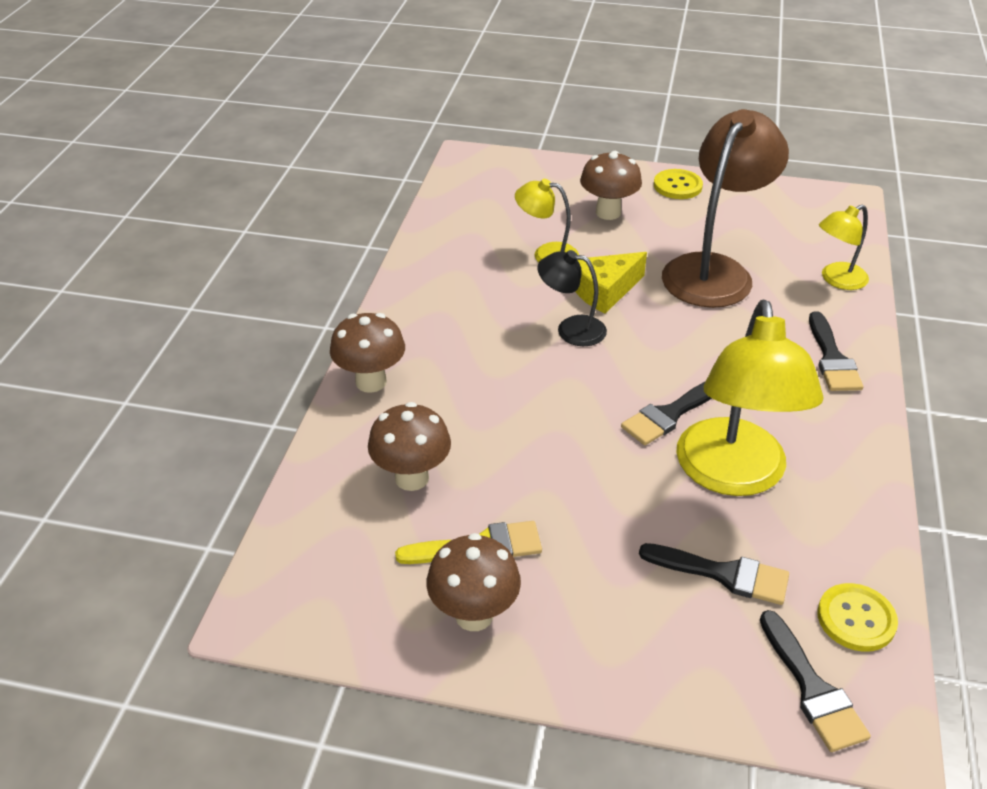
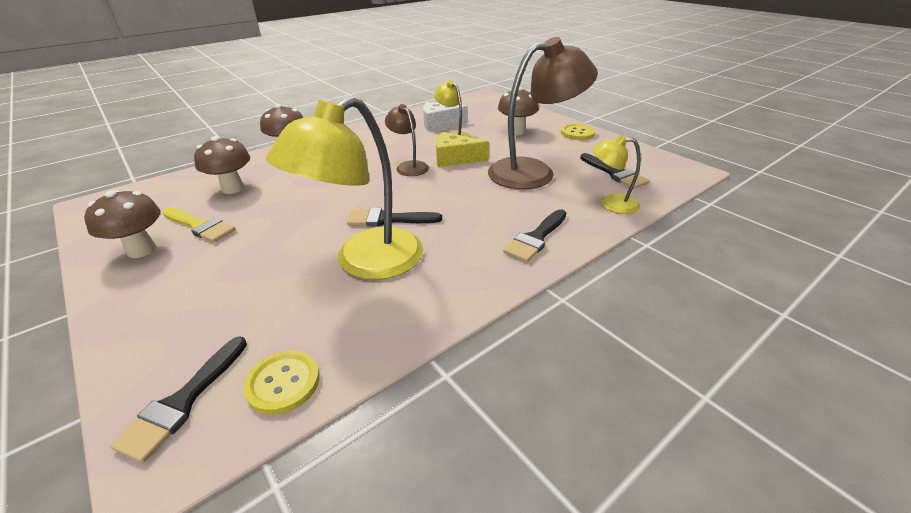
camera: 40 degrees right, 5 degrees down
(493, 239) = (439, 124): none -> white cheese
(571, 329) = (409, 166): black lamp -> brown lamp
(723, 574) = (266, 305): black brush -> black brush (614, 173)

